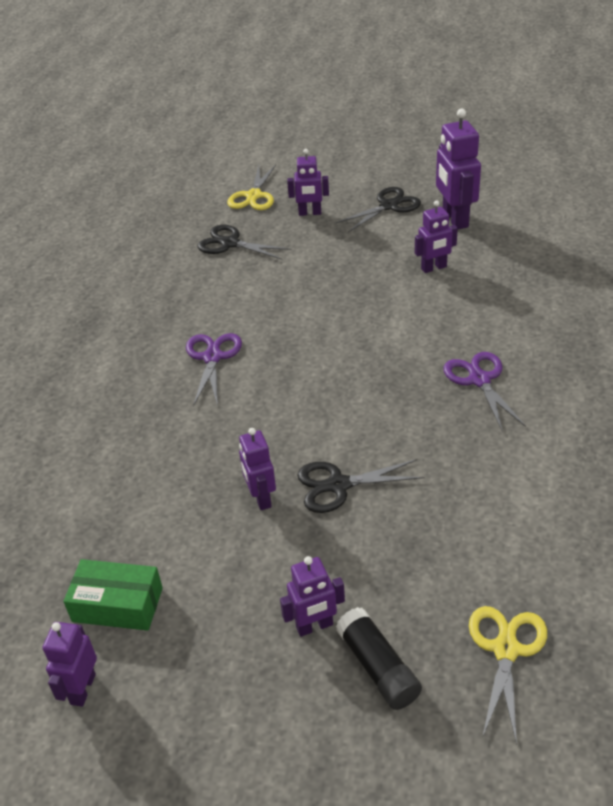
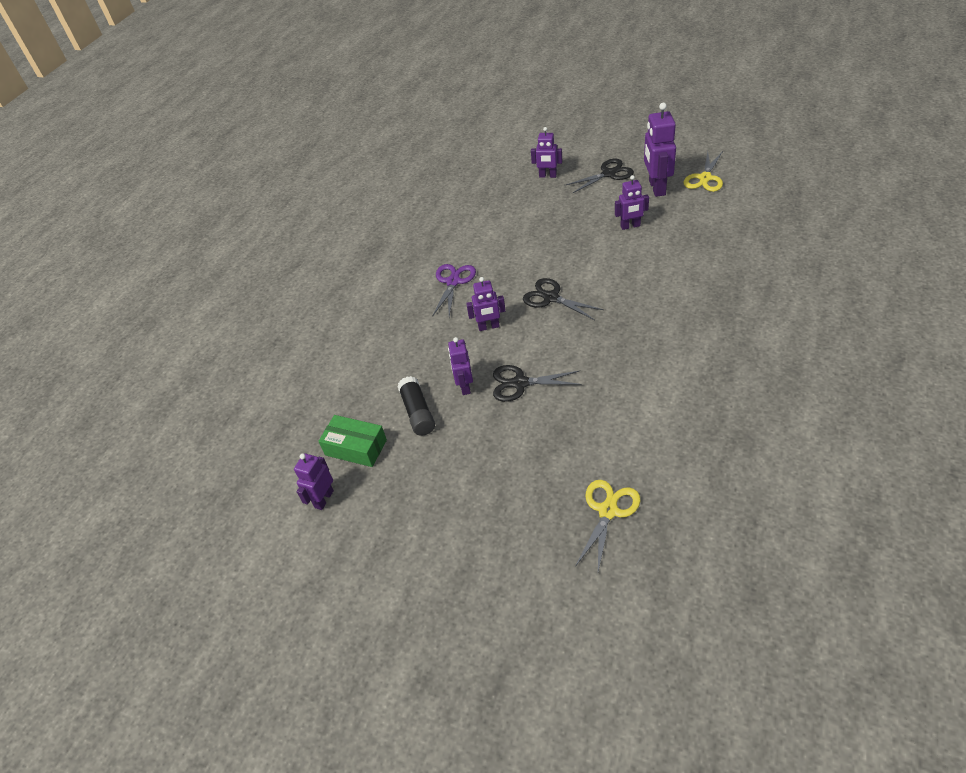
camera: 15 degrees right, 5 degrees up
(230, 243) = (484, 196): black scissors -> black scissors (551, 298)
(254, 196) = (509, 159): yellow scissors -> yellow scissors (705, 178)
(314, 626) = (481, 478): purple robot -> purple robot (489, 327)
(378, 667) = (517, 511): black glue stick -> black glue stick (418, 412)
(479, 380) = (641, 316): purple scissors -> none

